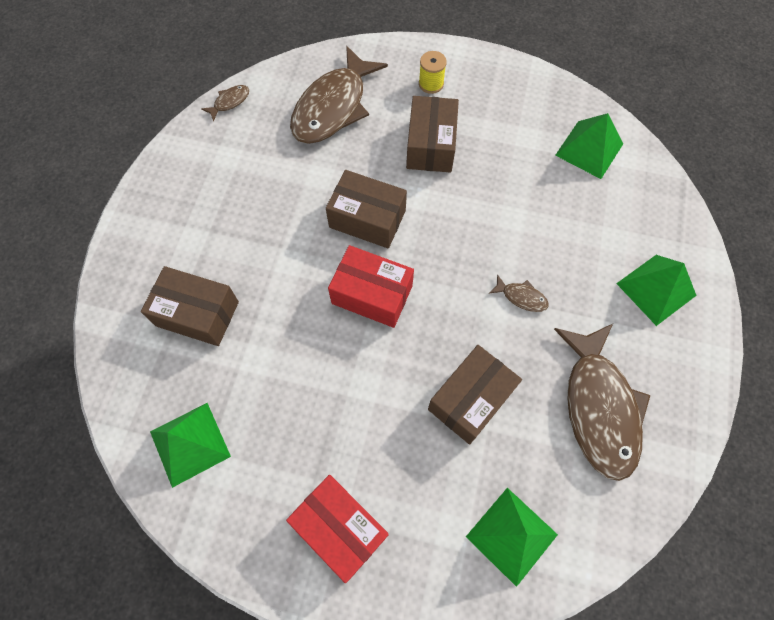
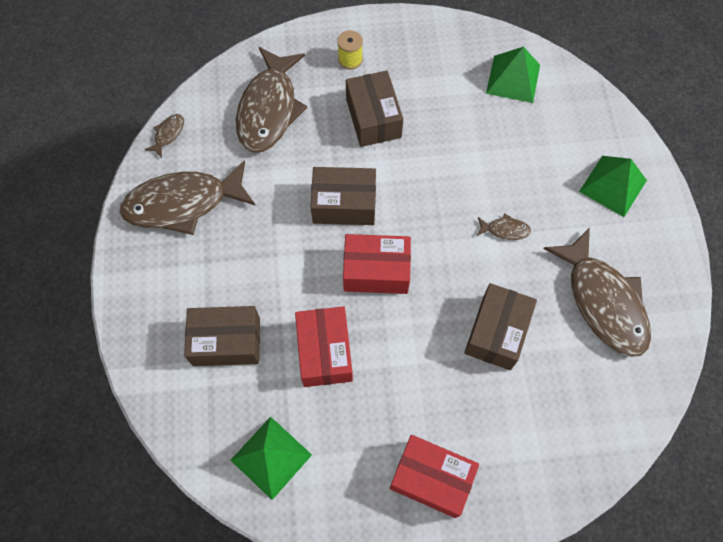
camera: 20 degrees left, 0 degrees up
(215, 169) = (183, 203): none -> brown fish
(287, 357) = (325, 352): none -> red box
(511, 535) = (572, 431): green pyramid -> none

